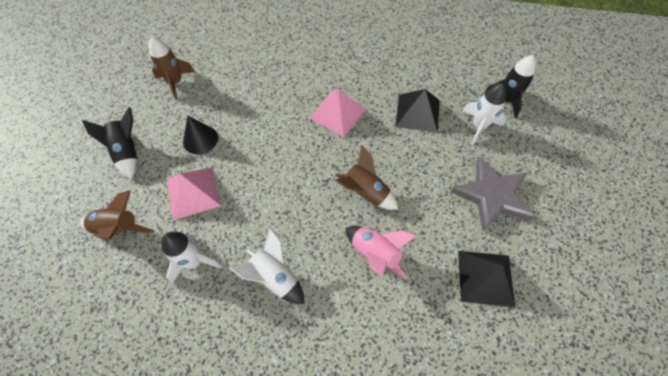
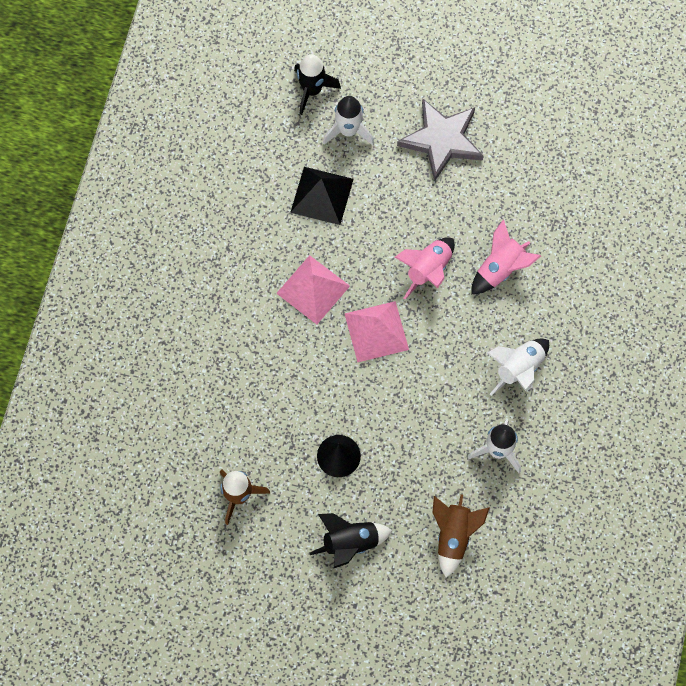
camera: 85 degrees left, 10 degrees up
(193, 193) = (414, 458): pink pyramid -> pink pyramid (376, 331)
(365, 192) = (428, 270): brown rocket -> pink rocket
(485, 278) = (531, 169): black pyramid -> none

